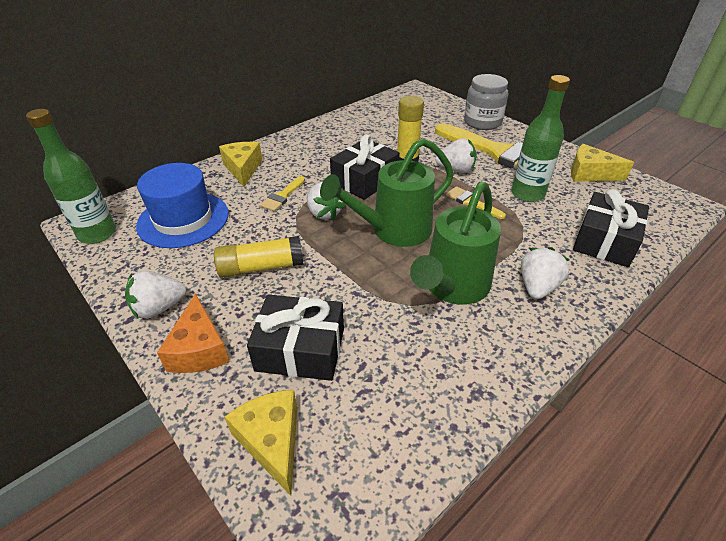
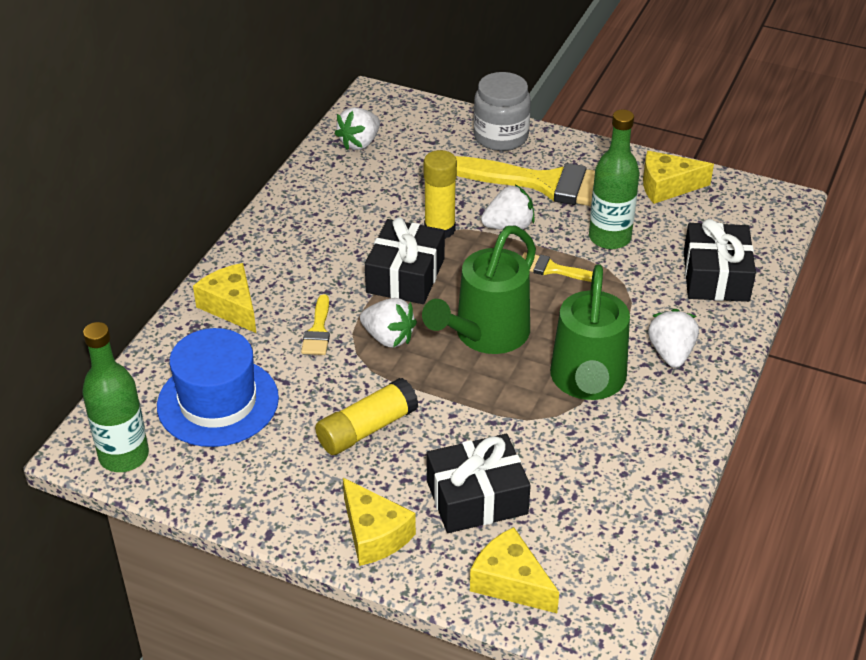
camera: 25 degrees left, 0 degrees up
(159, 308) = (291, 511): white strawberry -> white strawberry (359, 143)
(199, 349) = (374, 534): orange cheese -> yellow cheese

